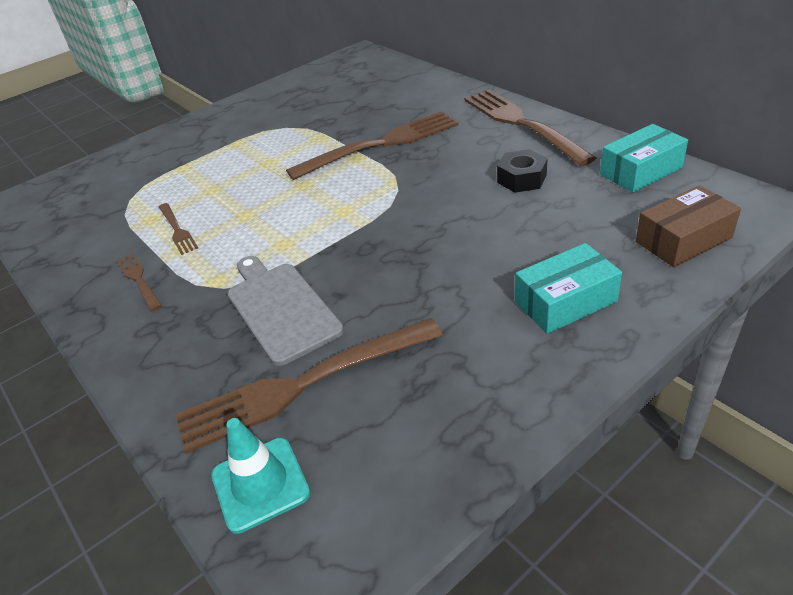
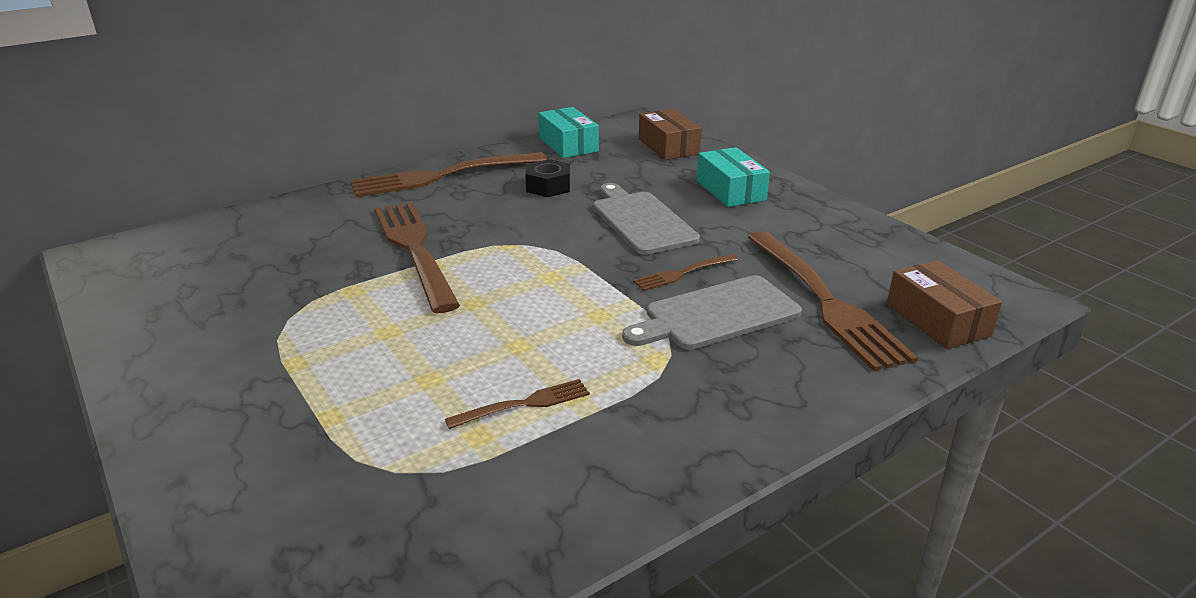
camera: 90 degrees left, 10 degrees down
(139, 280) = (635, 428): brown fork -> brown fork (683, 273)
(260, 484) = (937, 320): turquoise traffic cone -> brown box
(461, 244) = (641, 220): none -> grey cutting board

